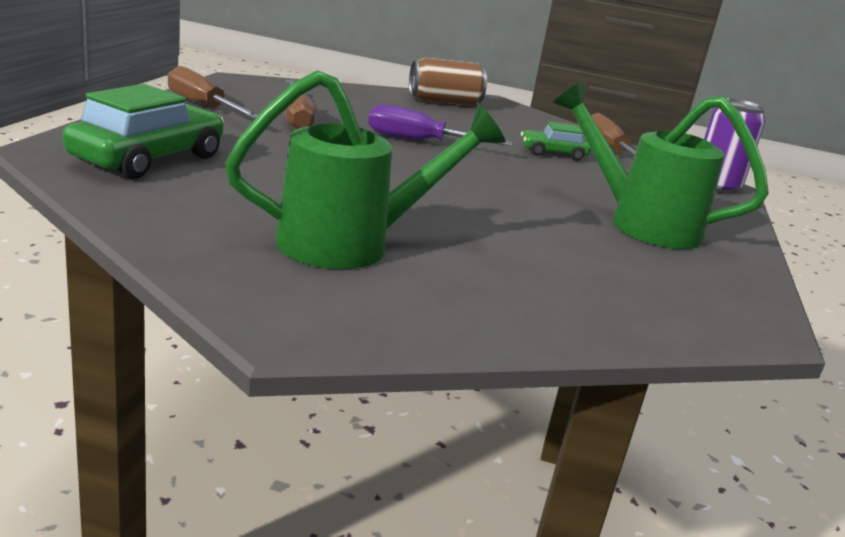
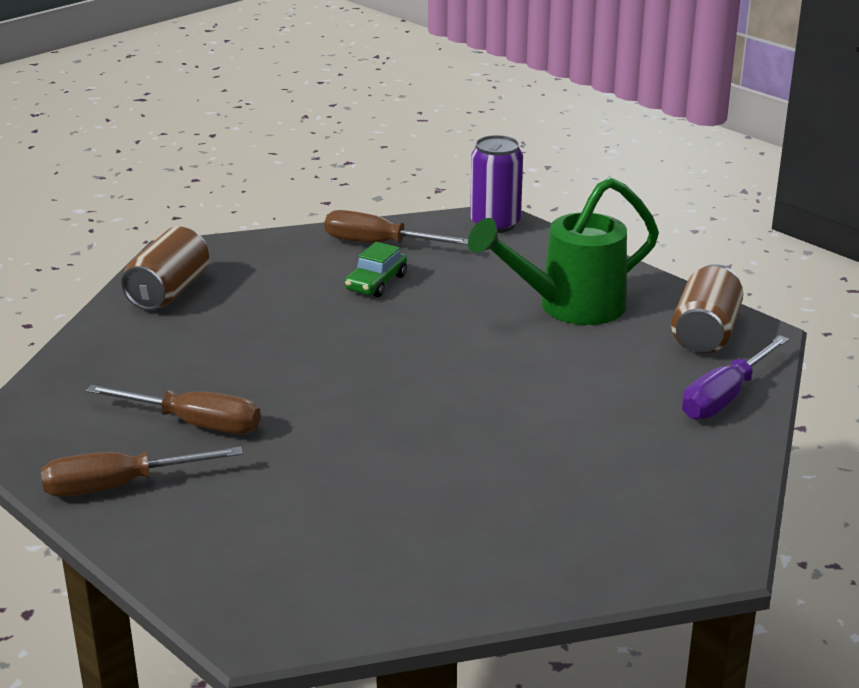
camera: 55 degrees left, 5 degrees up
(148, 158) = (306, 563): green car -> none
(353, 244) = (571, 482): green watering can -> none
(419, 141) = (310, 358): purple screwdriver -> purple screwdriver (725, 397)
(708, 292) = (705, 333): none -> brown can

